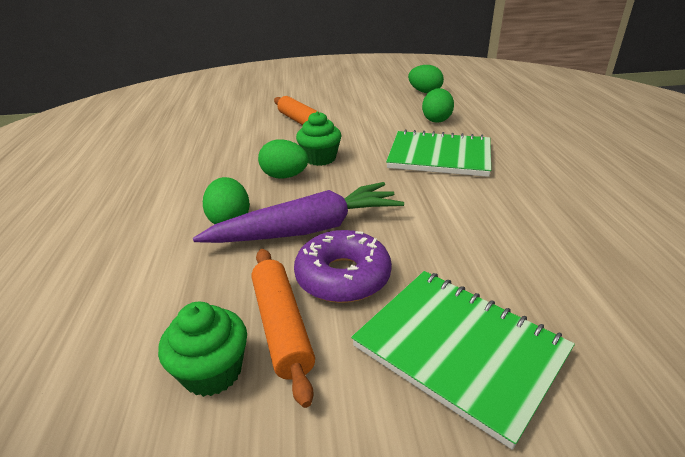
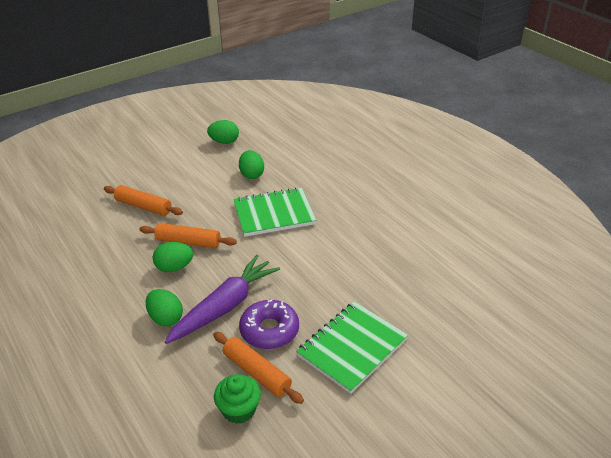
camera: 30 degrees left, 5 degrees up
(320, 158) = (188, 242): green cupcake -> orange rolling pin
(459, 350) = (352, 348): green notebook -> green notebook turned 60 degrees counterclockwise

